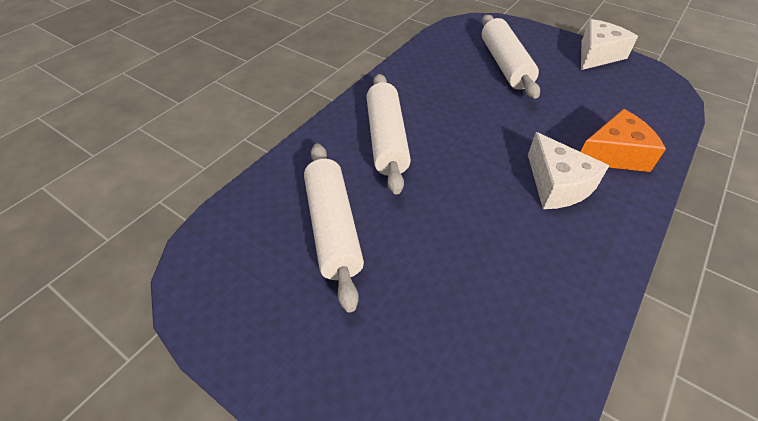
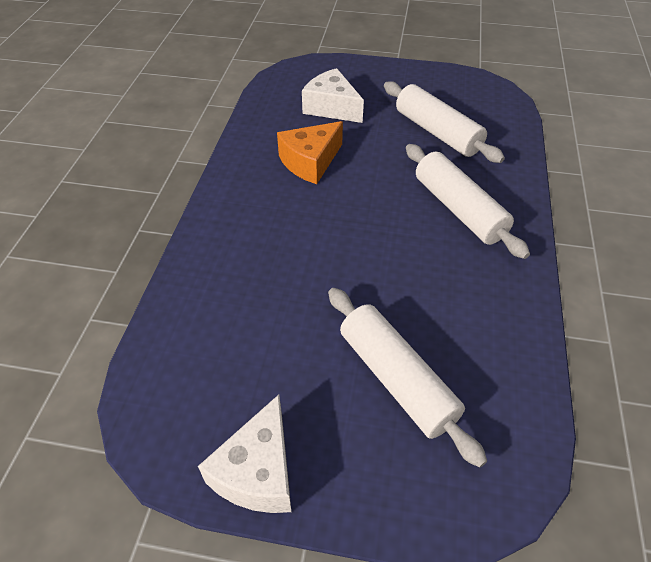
camera: 155 degrees right, 0 degrees up
(557, 185) = (282, 216): white cheese -> white cheese (331, 107)
(614, 154) = (229, 268): orange cheese -> orange cheese (310, 162)

